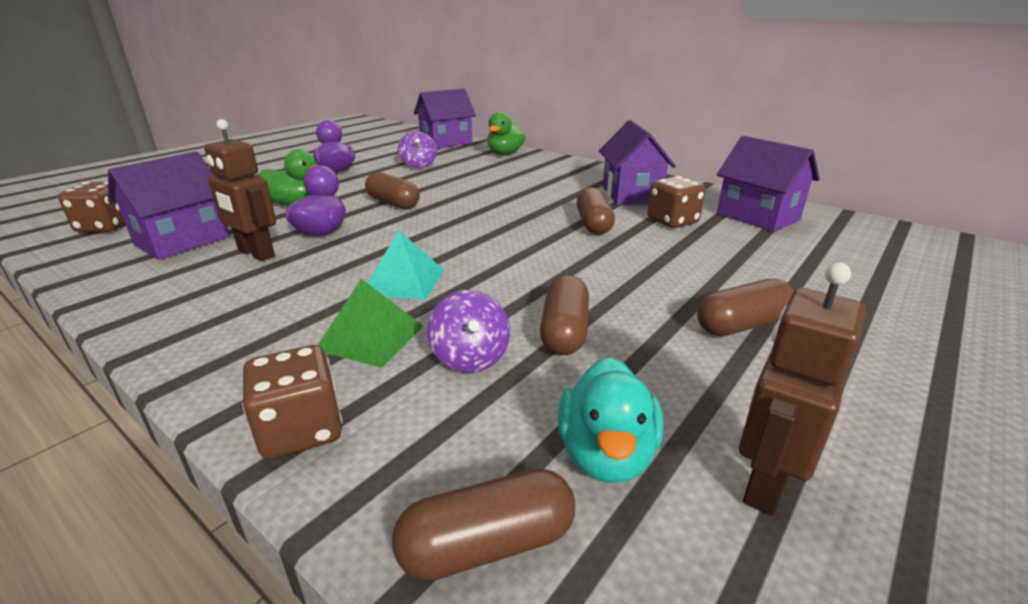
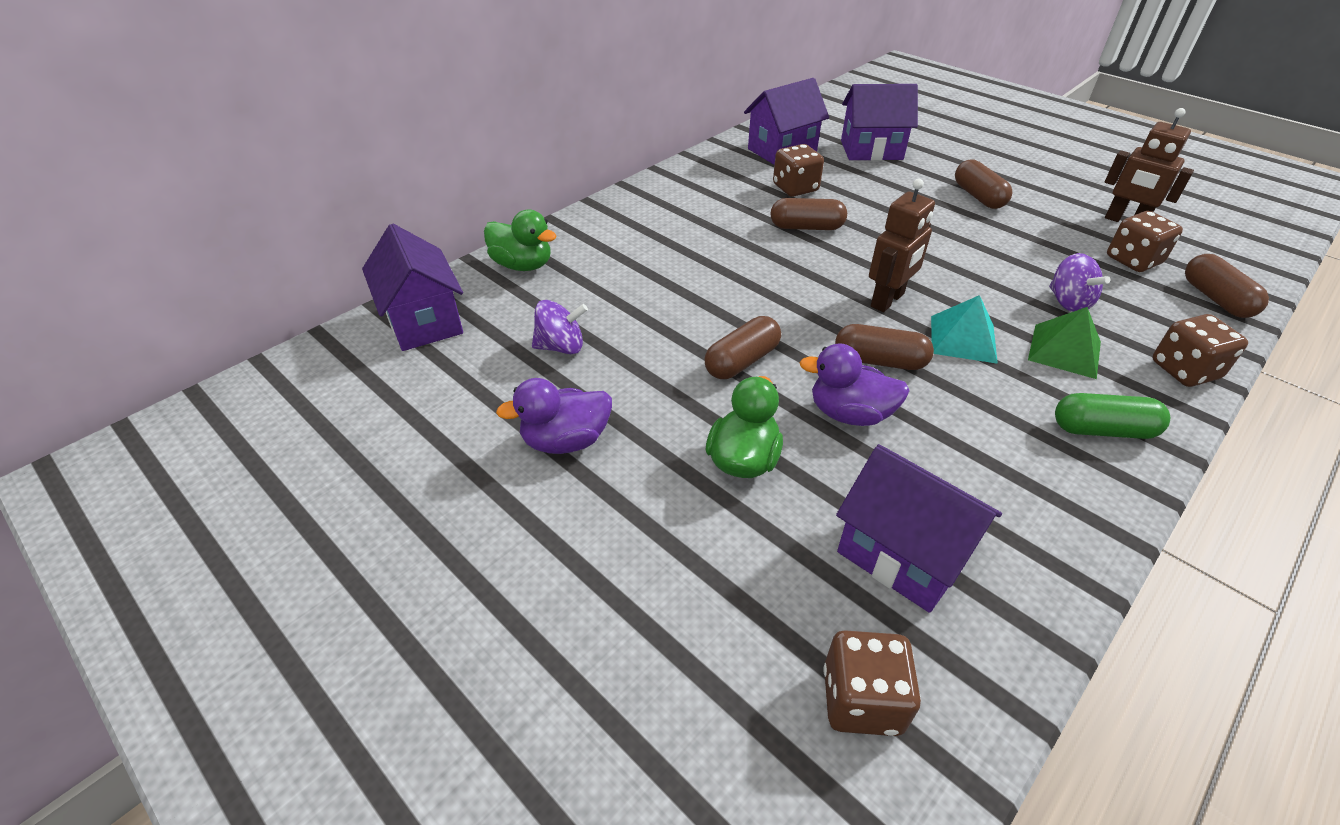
camera: 85 degrees left, 15 degrees up
(236, 338) = (1102, 430): none -> green capsule
(256, 254) = (926, 462): brown robot -> brown robot (888, 300)
(470, 358) = (1068, 302): purple spinning top -> purple spinning top turned 75 degrees clockwise
(564, 331) = (1015, 261): brown capsule -> brown capsule (879, 361)
(606, 454) = (1133, 260): turquoise duck -> brown dice
(631, 195) = (720, 197): purple house -> purple house (871, 150)

